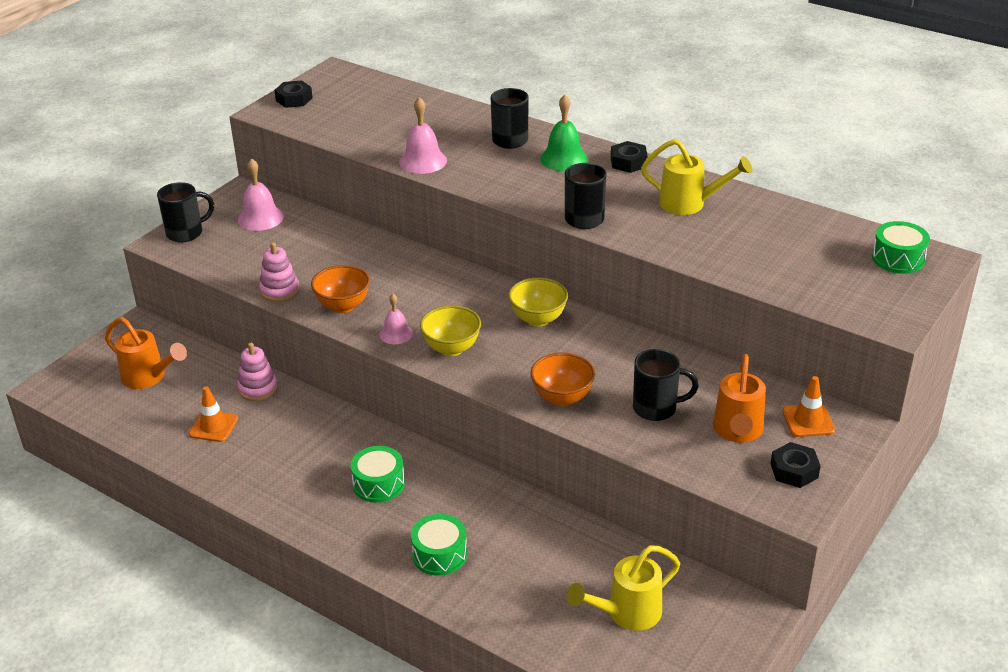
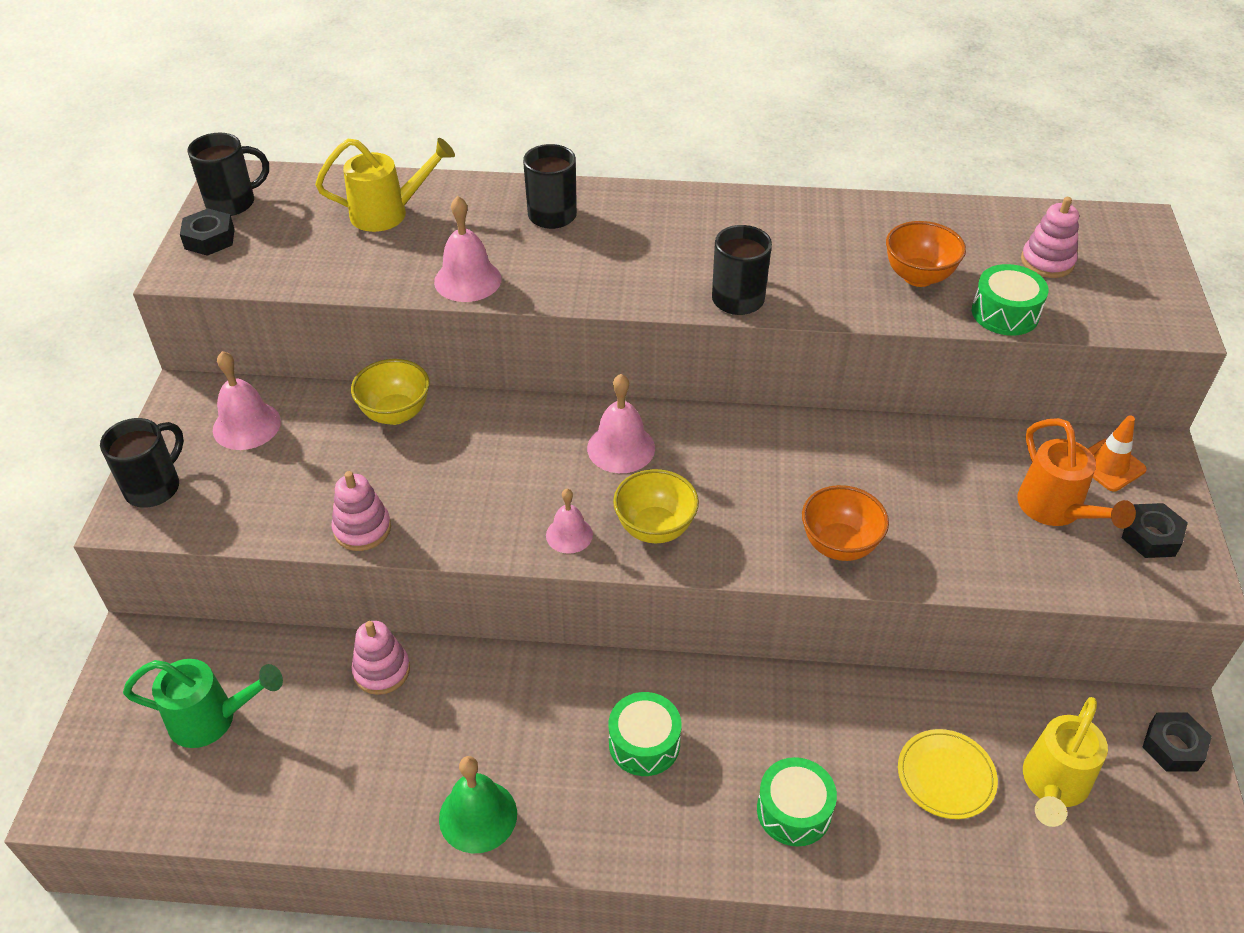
camera: 30 degrees left, 10 degrees up
(148, 377) = (212, 719): orange watering can -> green watering can
(213, 426) = (364, 756): orange traffic cone -> none
(343, 306) = (467, 520): orange bowl -> orange bowl (918, 277)
(471, 299) = (621, 448): none -> pink bell
(538, 319) = (722, 445): yellow bowl -> yellow bowl (395, 413)
(557, 578) = (946, 776): none -> yellow plate
(564, 159) = (639, 221): green bell -> green bell (478, 816)
(628, 162) = (717, 203): black nut -> black nut (1173, 747)
(656, 408) = (950, 515): black mug -> black mug (233, 203)
(689, 204) = (834, 238): yellow watering can -> yellow watering can (388, 213)
(834, 261) = (1047, 262): none -> pink stacking toy
(898, 258) = (1102, 237): green drum -> green drum (1005, 313)

